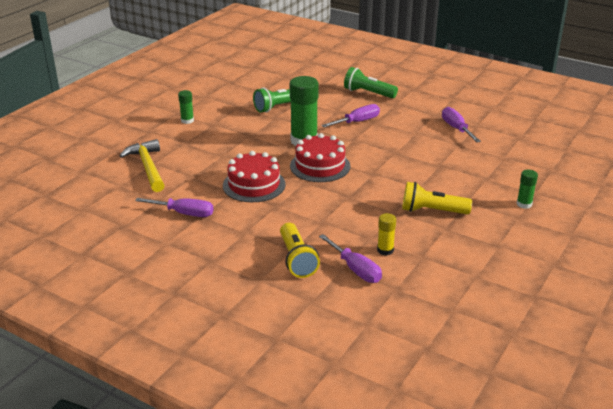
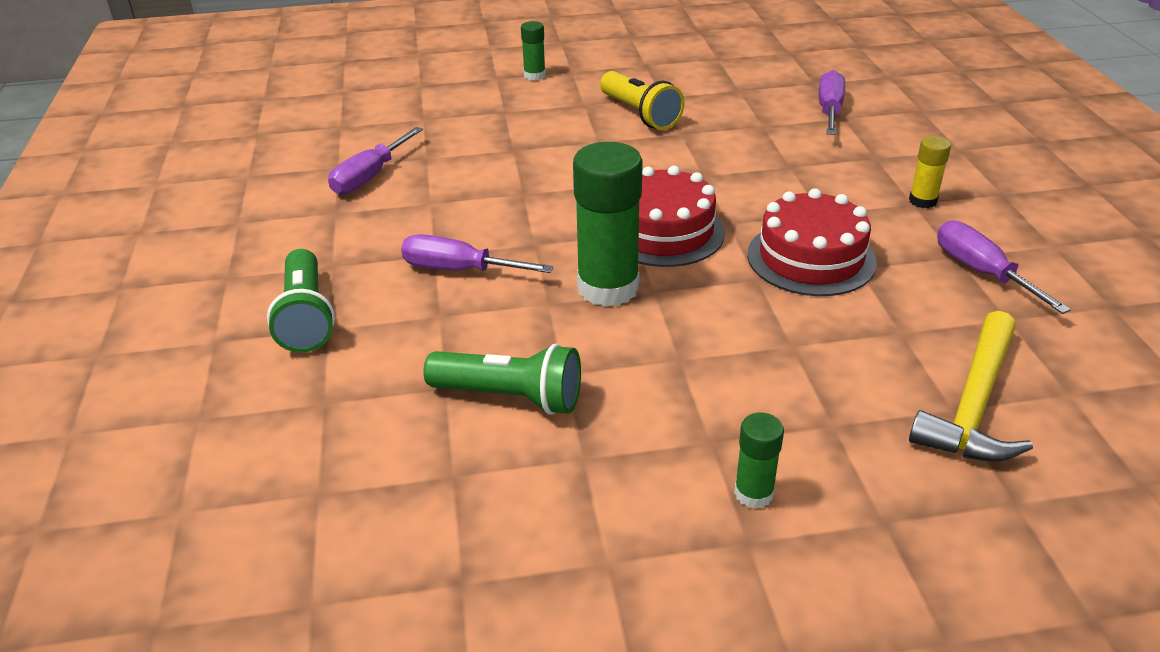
camera: 130 degrees left, 5 degrees up
(297, 259) = (884, 146): yellow flashlight -> none
(385, 250) = (766, 109): yellow glue stick -> yellow glue stick (922, 201)

